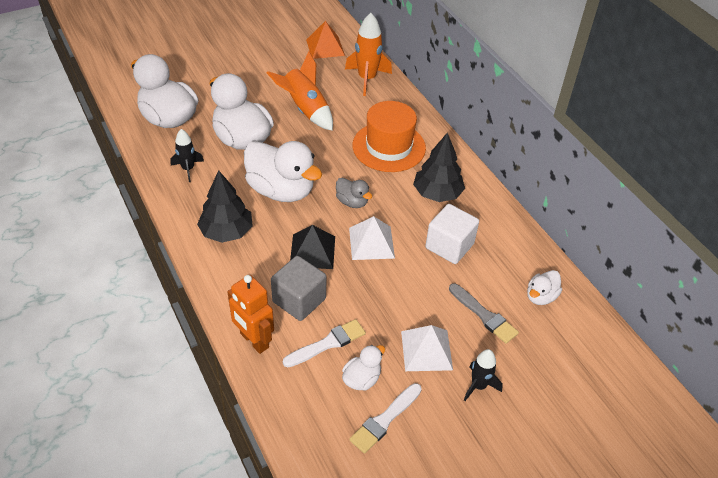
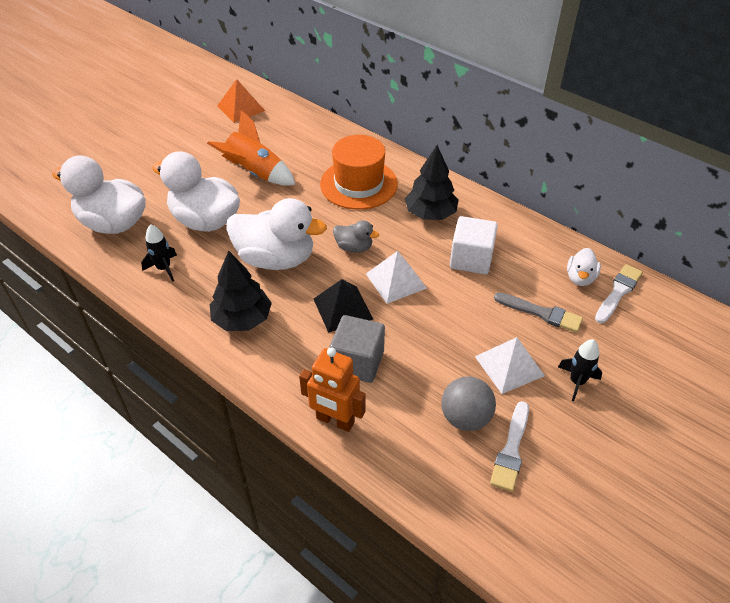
camera: 20 degrees left, 0 degrees up
(327, 343) = (411, 395): white brush -> white brush (618, 292)
(362, 379) = (465, 418): white duck -> grey ball
(367, 79) = (300, 127): orange rocket -> none

